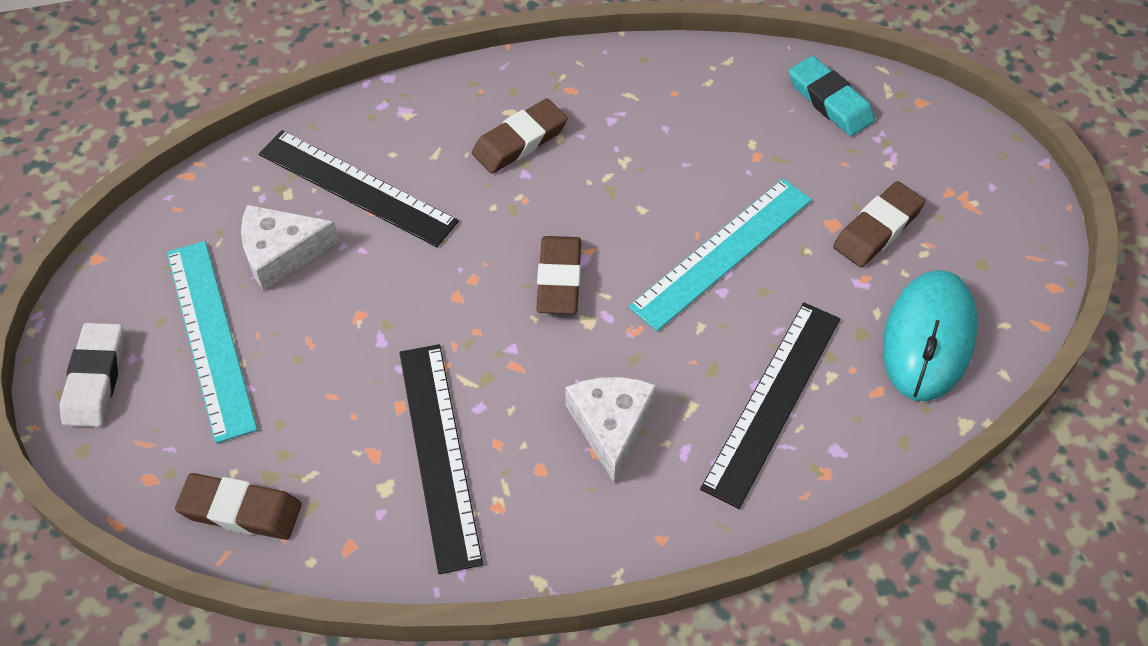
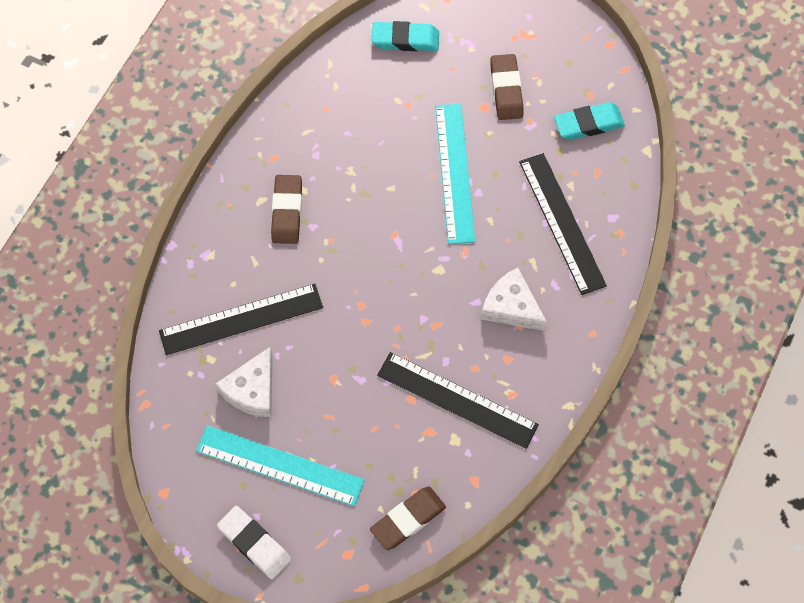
camera: 50 degrees left, 10 degrees up
(559, 279) = (400, 263): brown eraser -> none
(928, 338) = (588, 124): turquoise mouse -> turquoise eraser

